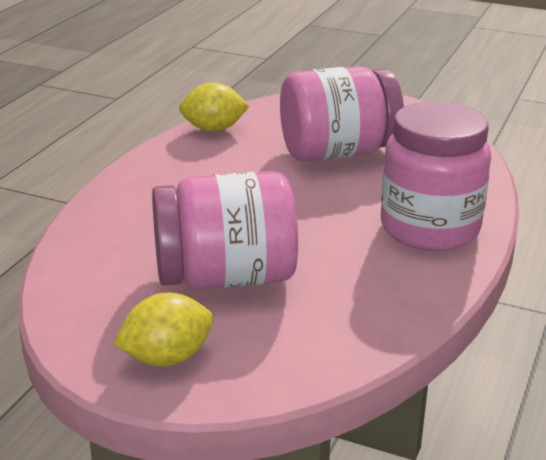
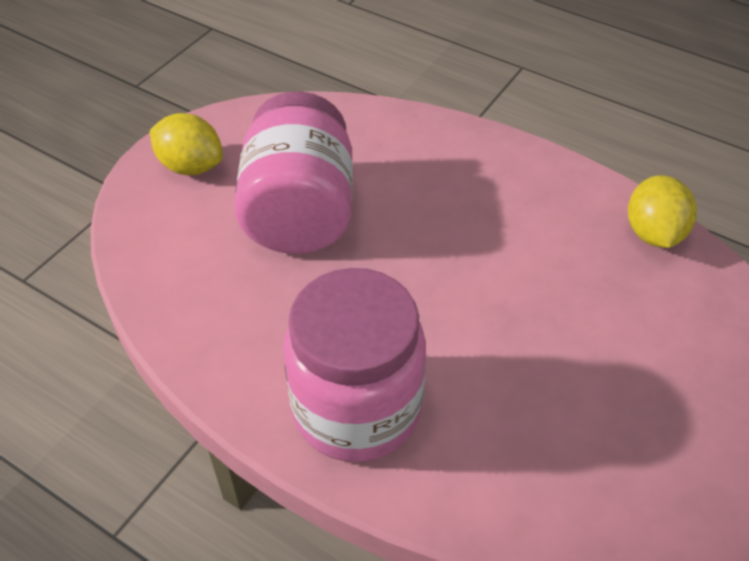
camera: 100 degrees right, 20 degrees up
(167, 358) = (191, 166): yellow lemon -> yellow lemon turned 45 degrees counterclockwise
(337, 153) = (582, 354): pink jar -> none

